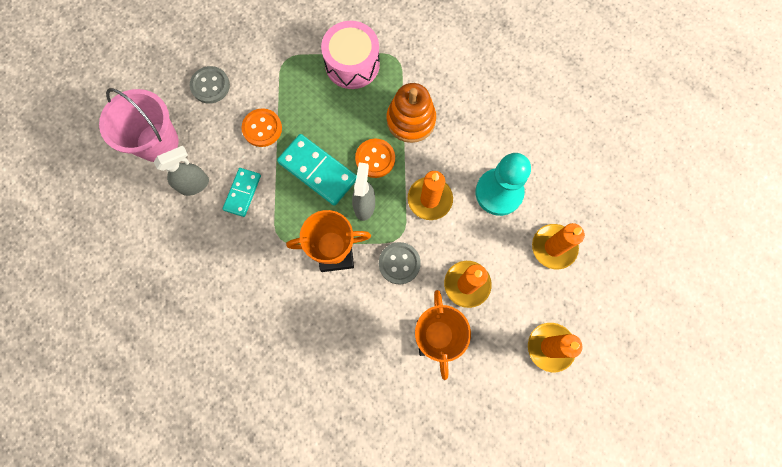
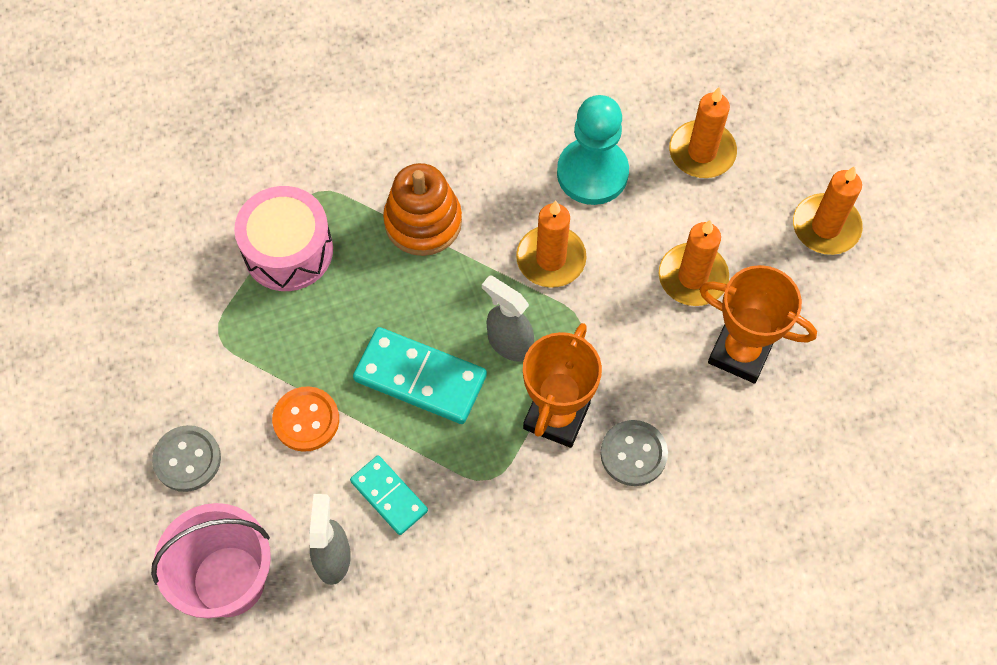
camera: 60 degrees left, 10 degrees down
(318, 171) = (420, 377): turquoise domino -> turquoise domino turned 45 degrees clockwise
(375, 159) = (450, 295): orange button -> none
(399, 263) = (617, 343): grey button -> grey button (633, 454)

